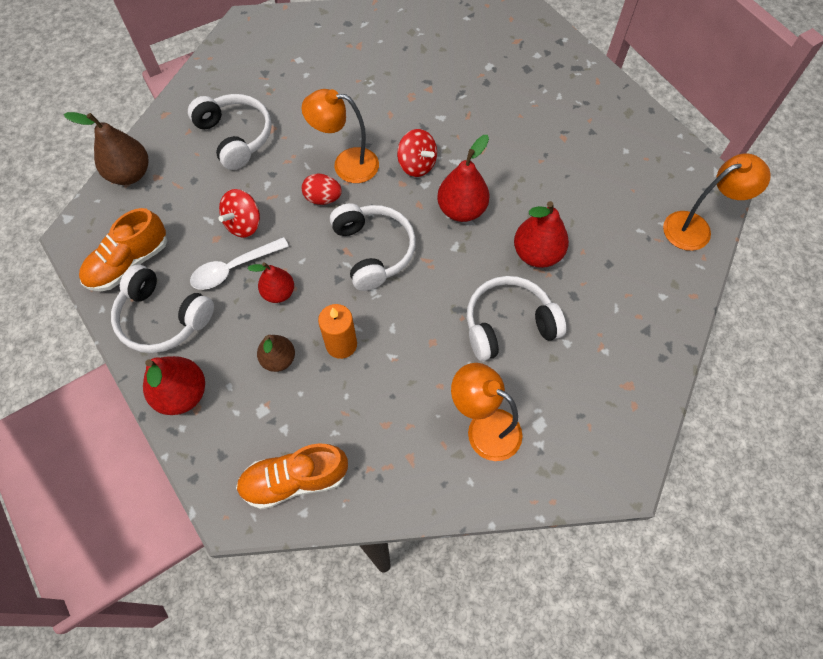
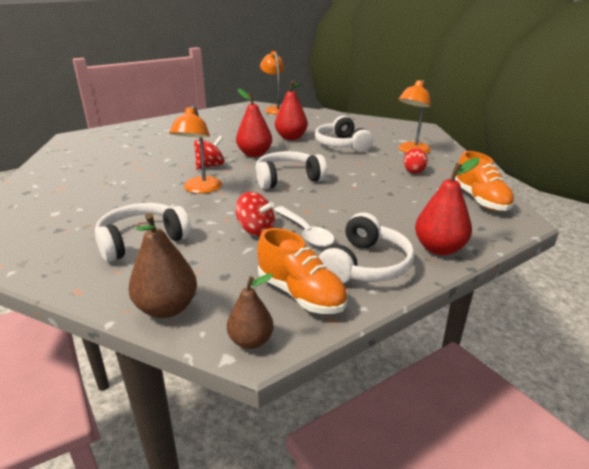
camera: 90 degrees left, 35 degrees down
(279, 293) = (329, 211): red pear -> none
(279, 359) = (389, 209): brown pear -> brown pear (251, 341)
(323, 198) = (234, 197): red egg -> red egg (413, 171)
(341, 344) = (369, 188): orange candle -> none

